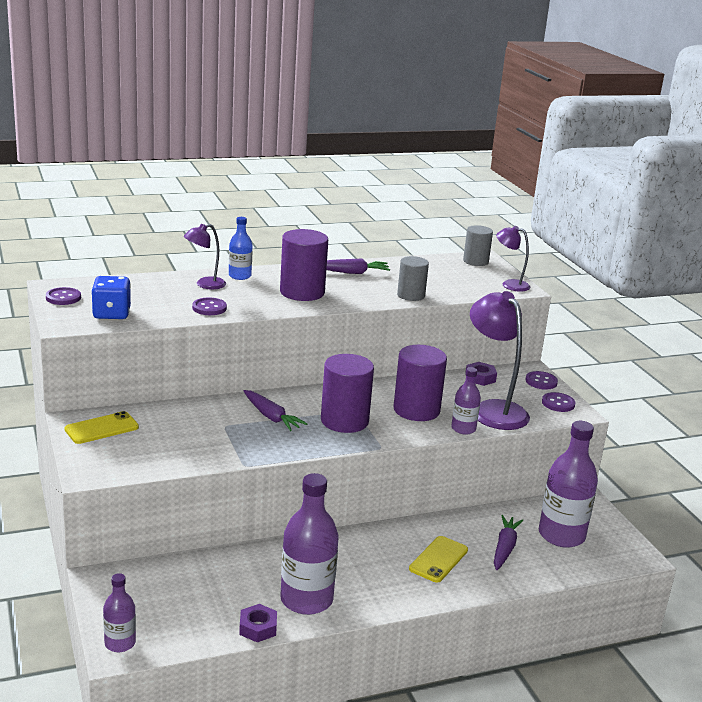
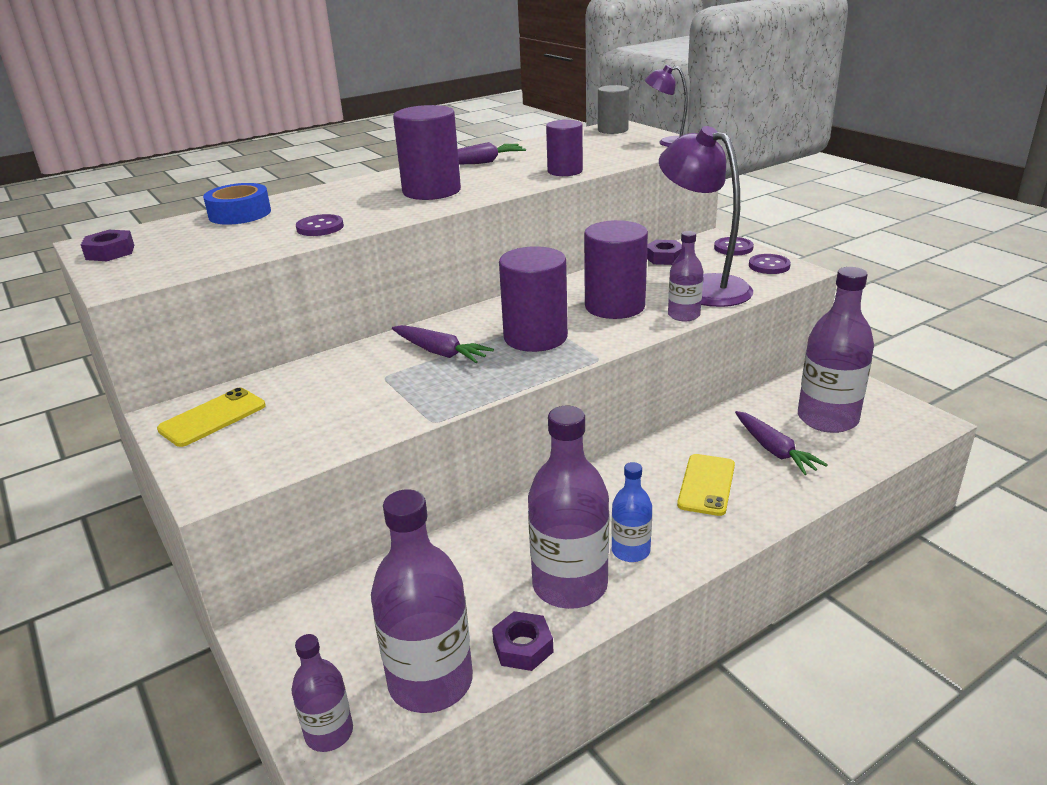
camera: 10 degrees left, 5 degrees up
(63, 298) = (110, 252): purple button -> purple nut
(111, 314) = (186, 258): blue dice -> none
(158, 283) = (240, 214): none -> blue tape
(191, 632) = (430, 682): none -> purple bottle
(205, 285) = (303, 205): purple lamp -> none
(239, 276) = (344, 189): blue bottle -> blue bottle (630, 551)
(411, 295) = (565, 171): grey cylinder -> purple cylinder
(504, 548) = (774, 450): purple carrot -> purple carrot turned 150 degrees clockwise

